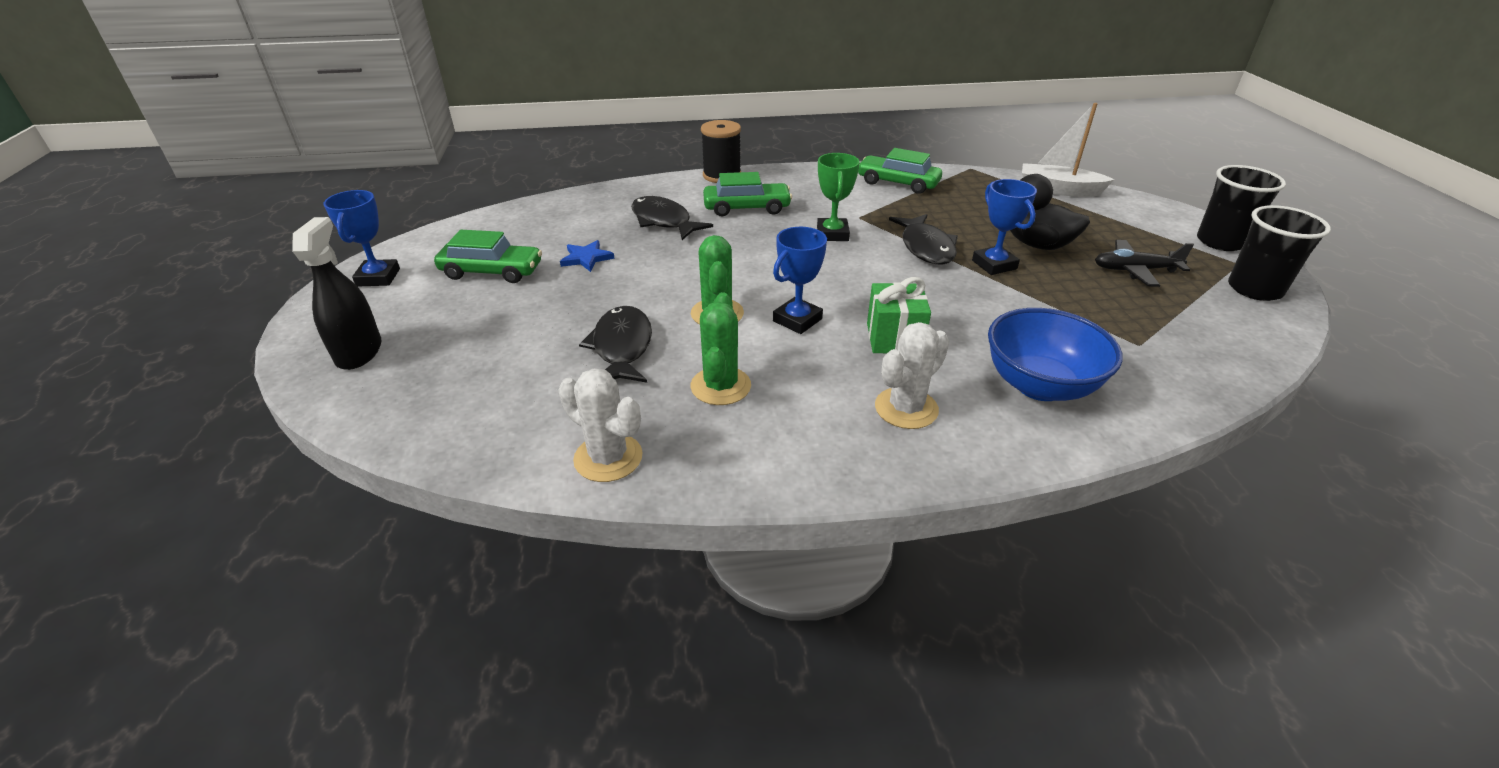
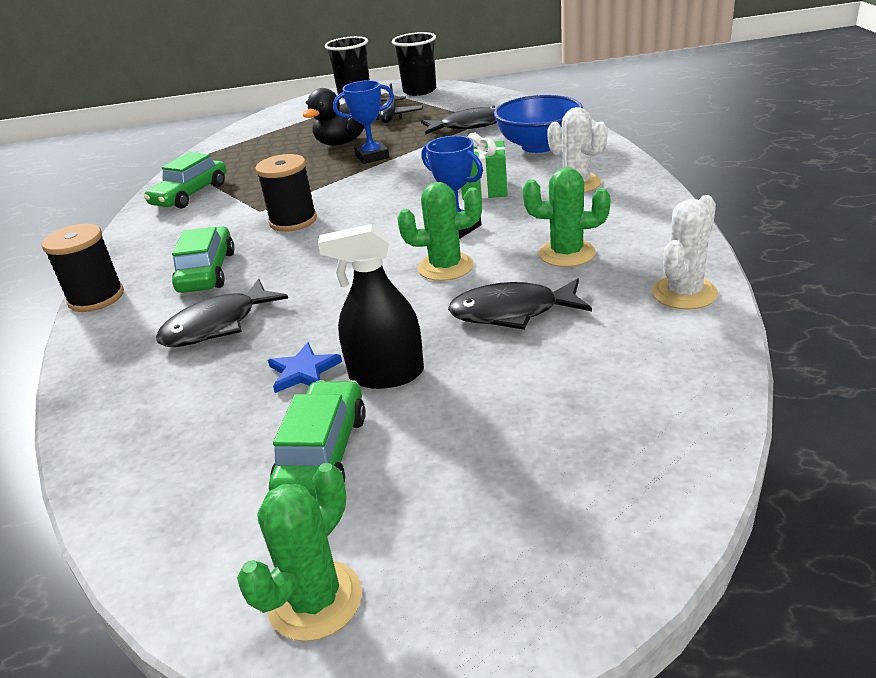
camera: 85 degrees left, 5 degrees down
(359, 352) = (550, 536): black spray bottle -> black spray bottle (386, 375)
(378, 277) = (315, 600): blue trophy -> green cactus
(832, 234) = (293, 221): green trophy -> black spool
(926, 247) = (335, 180): black fish -> black fish (469, 126)
(1058, 190) = (245, 133): white boat -> none

